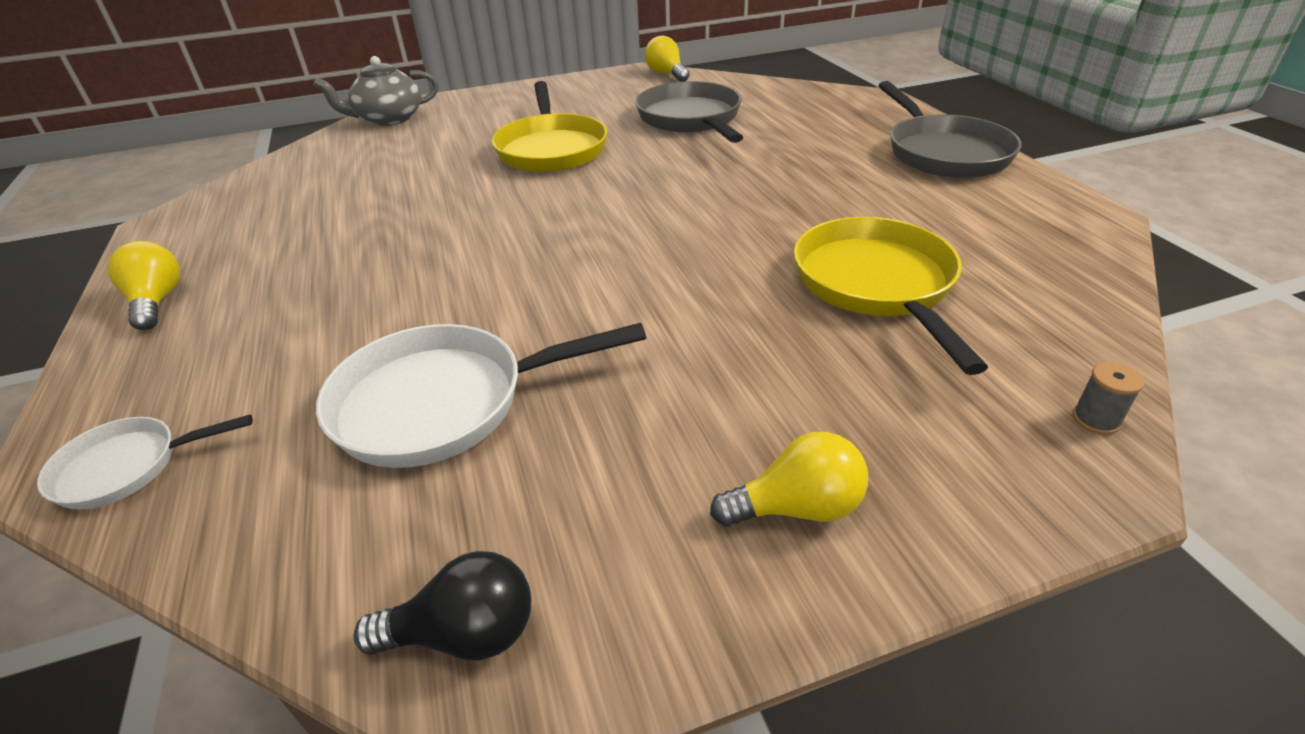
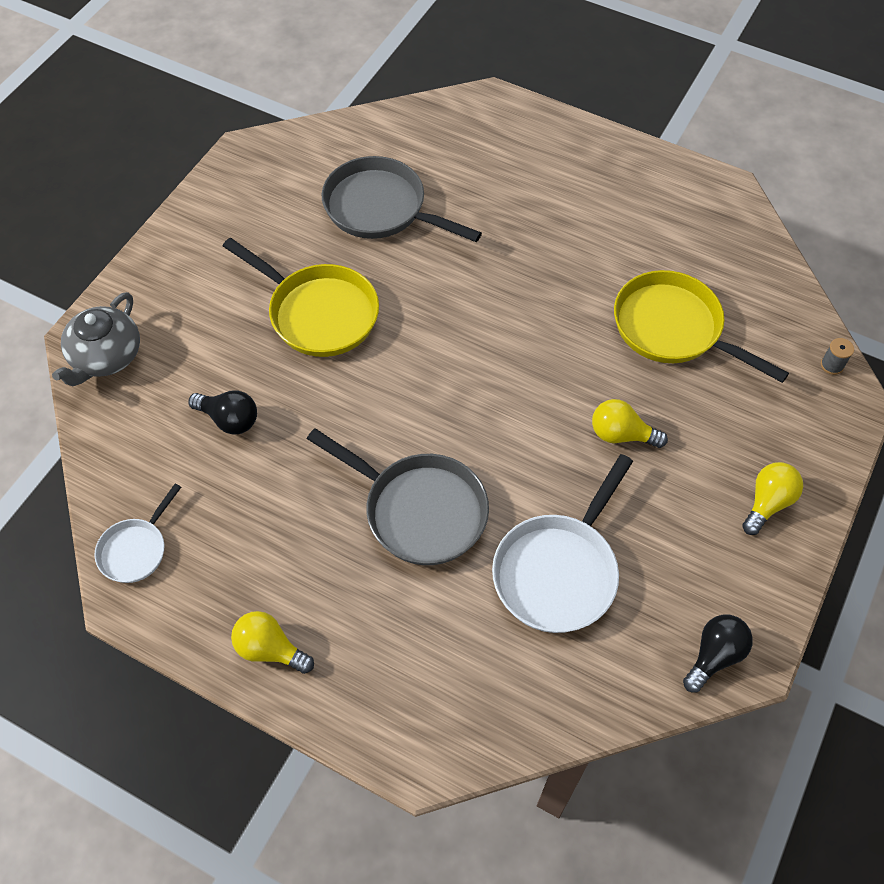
camera: 45 degrees left, 20 degrees up
(127, 467) = (459, 730): white pan -> white pan (135, 549)
(394, 172) = (229, 419): none -> black light bulb
(666, 74) = (278, 144): yellow light bulb -> yellow light bulb (621, 434)
(943, 153) = (596, 159): grey pan -> grey pan (419, 510)

